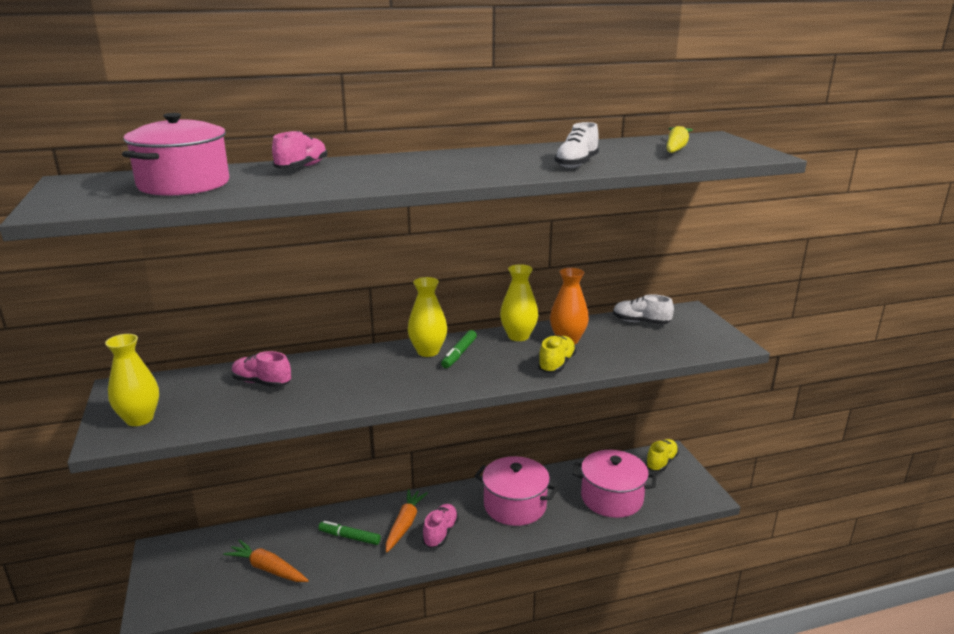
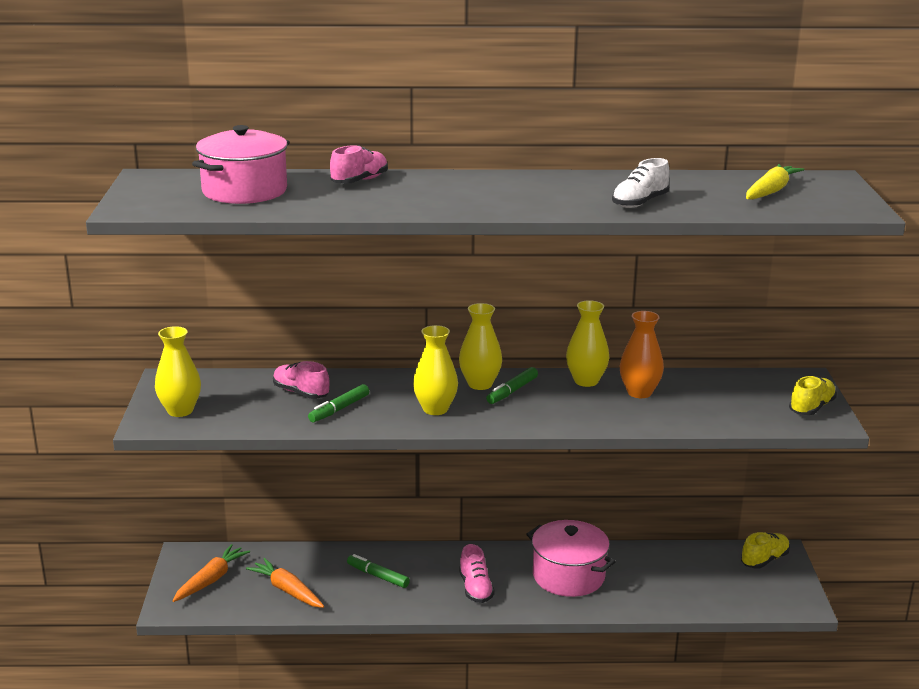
camera: 15 degrees right, 0 degrees up
(304, 394) = (339, 409): none -> green marker
(396, 380) = (435, 409): none -> yellow vase
(404, 524) = (440, 574): orange carrot -> orange carrot (211, 580)
(440, 533) = (475, 588): pink shoe -> pink shoe turned 135 degrees clockwise
(556, 364) = (612, 416): yellow shoe -> yellow shoe (811, 407)
(612, 498) = (685, 587): pink pot -> none
(641, 322) = (737, 383): white shoe -> none

